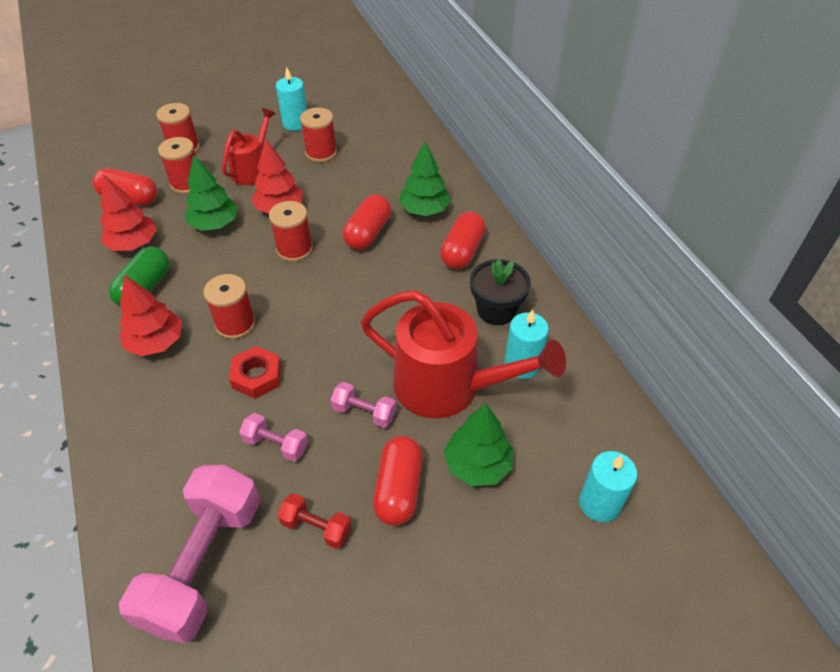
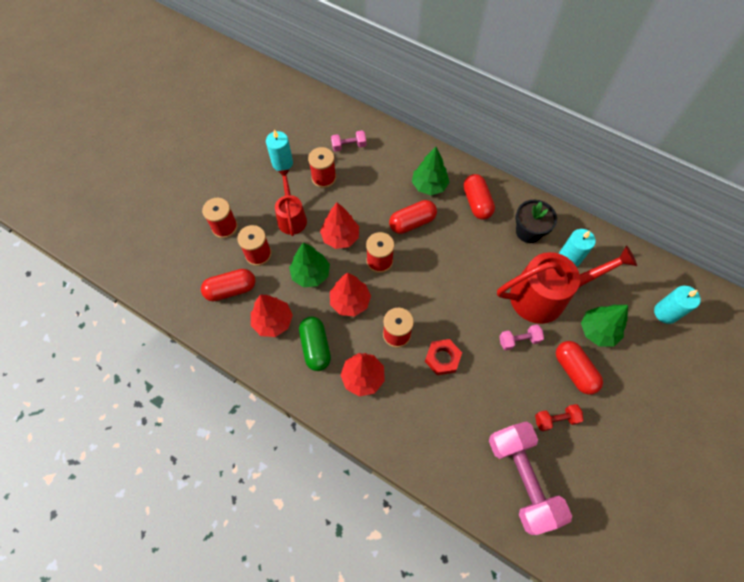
camera: 35 degrees left, 15 degrees up
(223, 268) = (350, 302): none -> red tree
(276, 444) = (493, 390): pink dumbbell -> pink dumbbell (349, 146)
(368, 233) = (412, 222): red capsule -> red capsule turned 75 degrees clockwise

